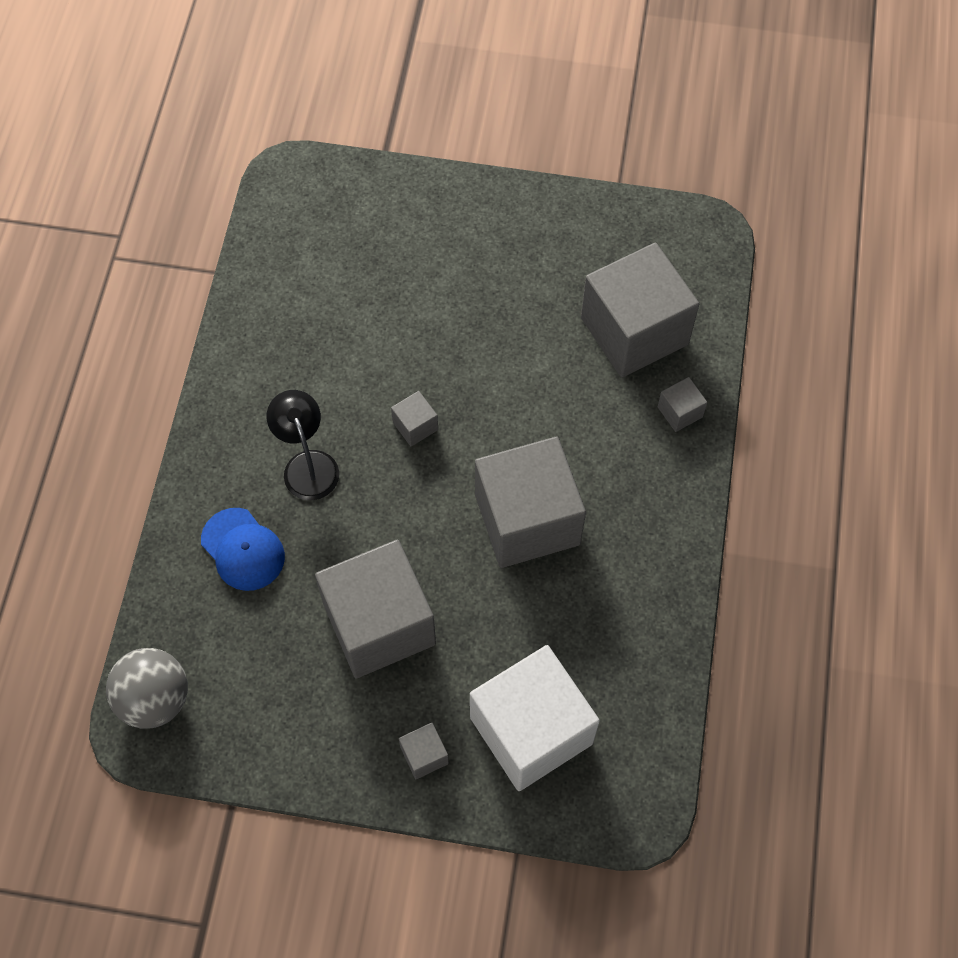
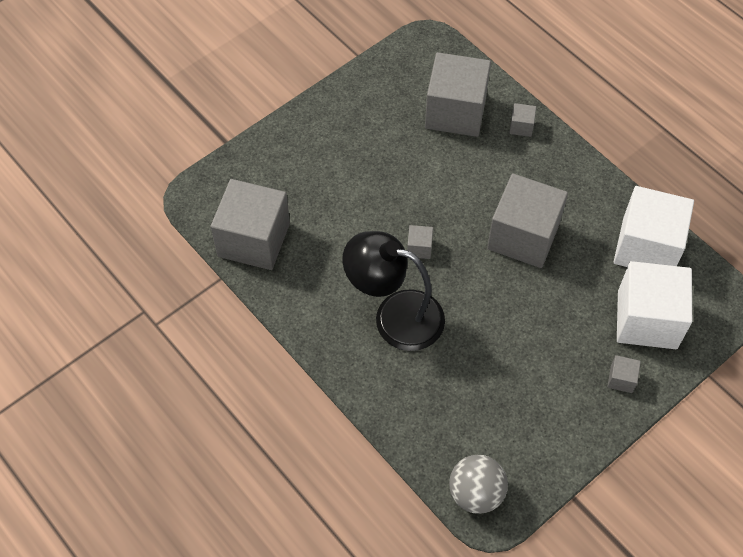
camera: 50 degrees left, 5 degrees down
(243, 549) = (420, 384): blue cap -> none
(307, 464) = (395, 316): black lamp -> black lamp, size x1.73
(379, 624) = (525, 348): grey cube -> grey cube (254, 240)
(634, 663) = (646, 247): none -> white cube

